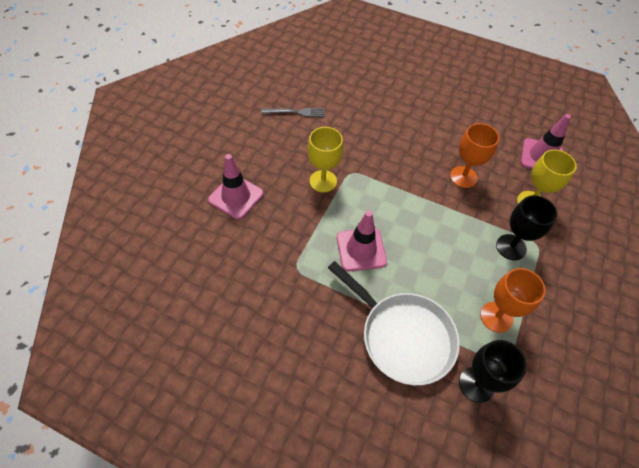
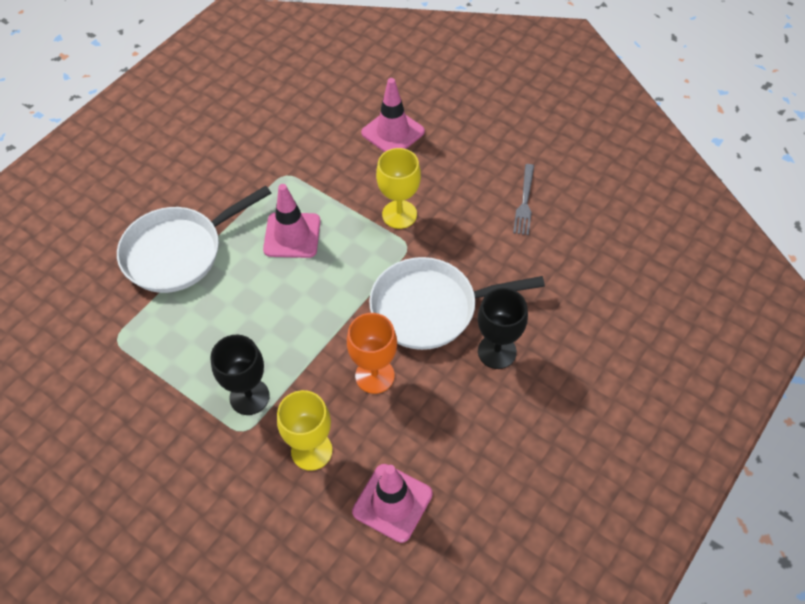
camera: 105 degrees right, 0 degrees up
(400, 154) = (430, 308): none -> white pan
(476, 384) = (105, 304): black goblet -> black goblet (497, 351)
(496, 317) = (167, 347): orange goblet -> none

